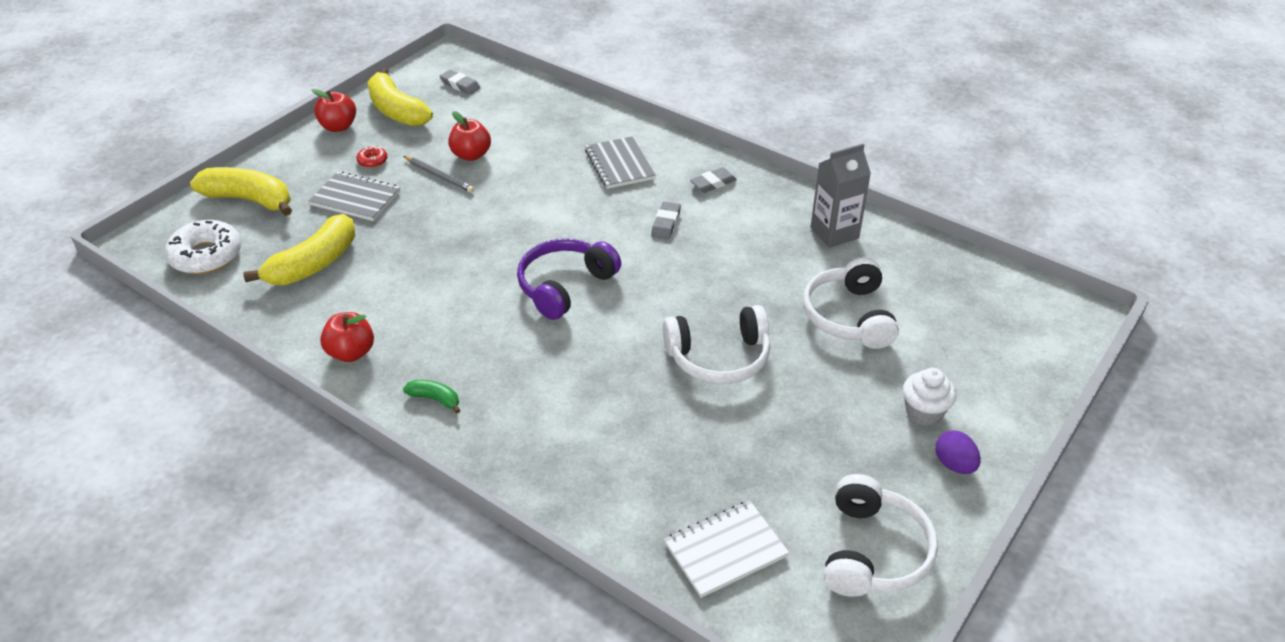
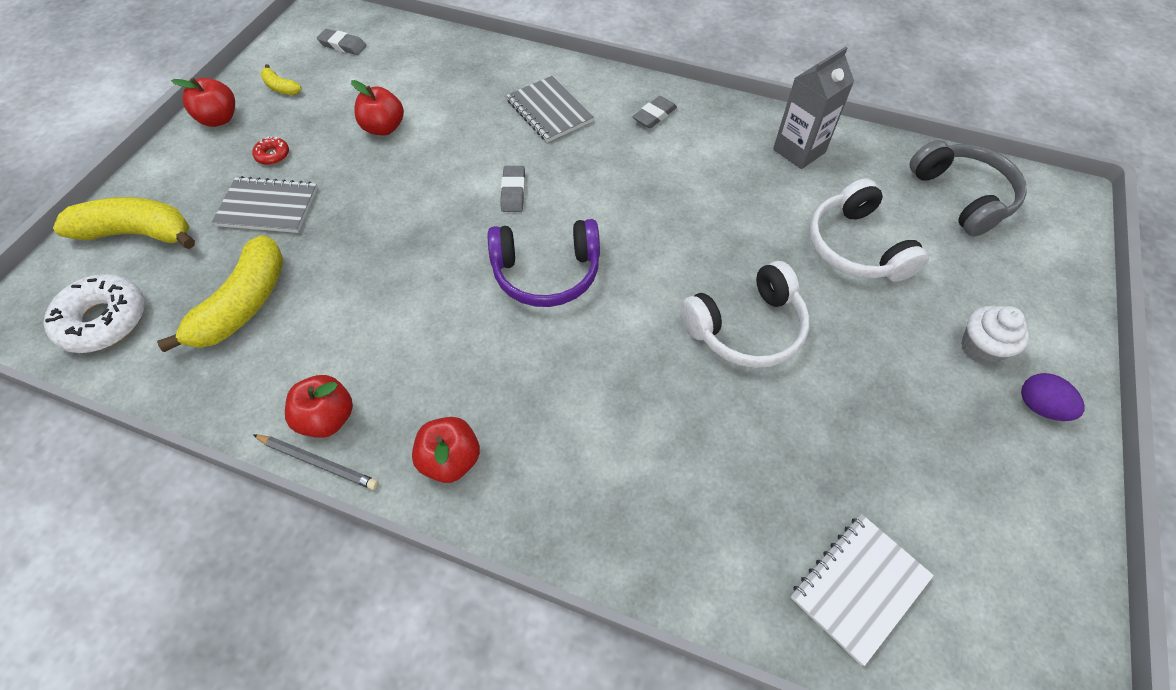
camera: 15 degrees left, 15 degrees up
(396, 110) = (281, 87): yellow banana -> yellow banana, size x0.47
(435, 399) = (450, 460): green banana -> red apple
(439, 176) = (356, 160): grey pencil -> grey pencil (318, 462)
(565, 286) = (546, 273): purple headphones -> purple headphones turned 120 degrees counterclockwise
(666, 223) = (625, 172): grey eraser -> grey eraser (513, 192)
(873, 551) = (1012, 544): white headphones -> none
(973, 295) = (962, 196): none -> grey headphones

